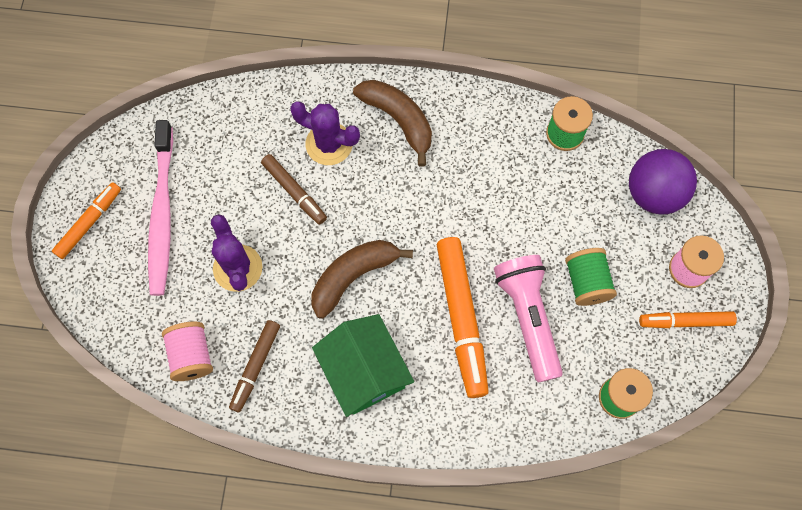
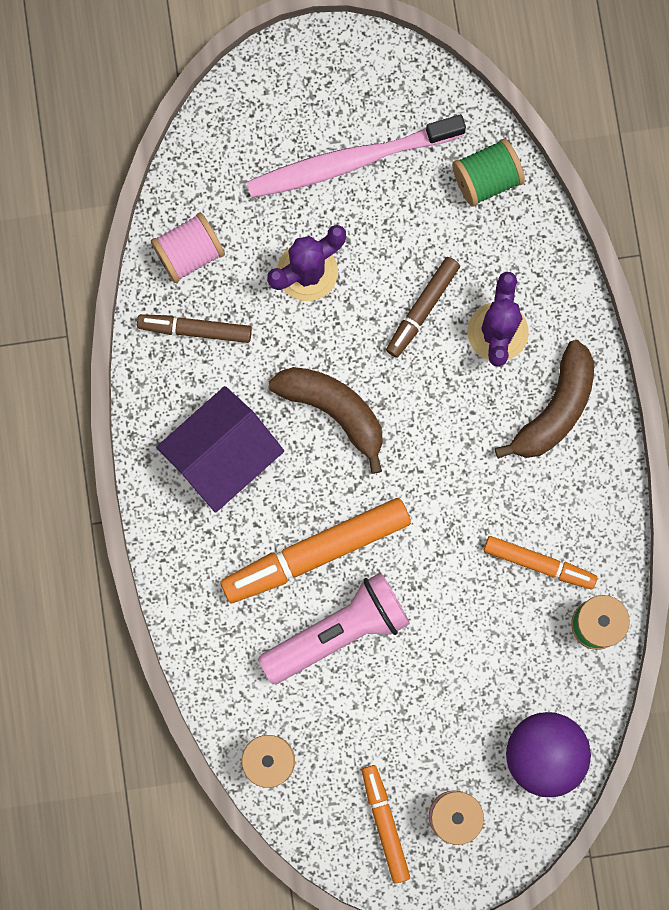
camera: 75 degrees right, 10 degrees up
(89, 223) = (315, 80): orange marker -> orange marker (538, 563)
(364, 371) = (222, 455): green house -> purple house
(586, 282) = (402, 693): green spool -> green spool (486, 179)

